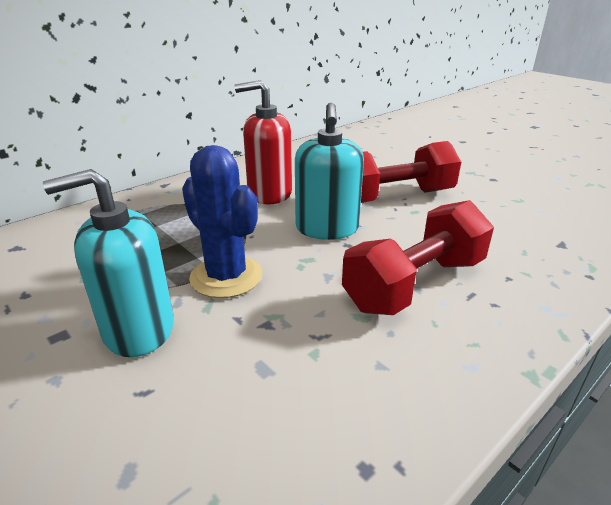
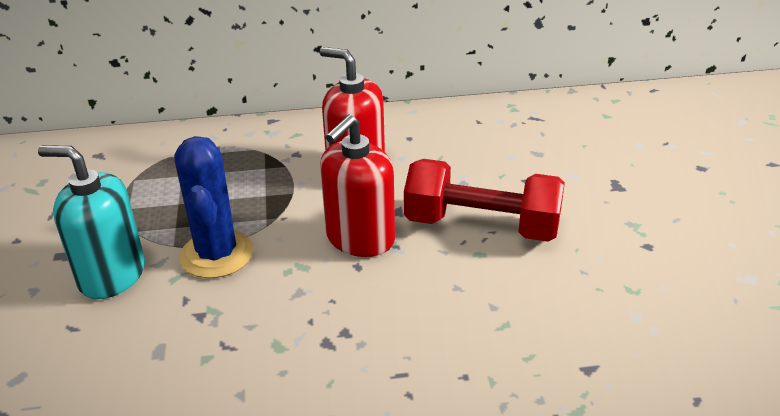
camera: 35 degrees right, 5 degrees up
(327, 228) = (360, 238): turquoise soap dispenser -> red soap dispenser
(415, 284) = (363, 338): red dumbbell -> none

